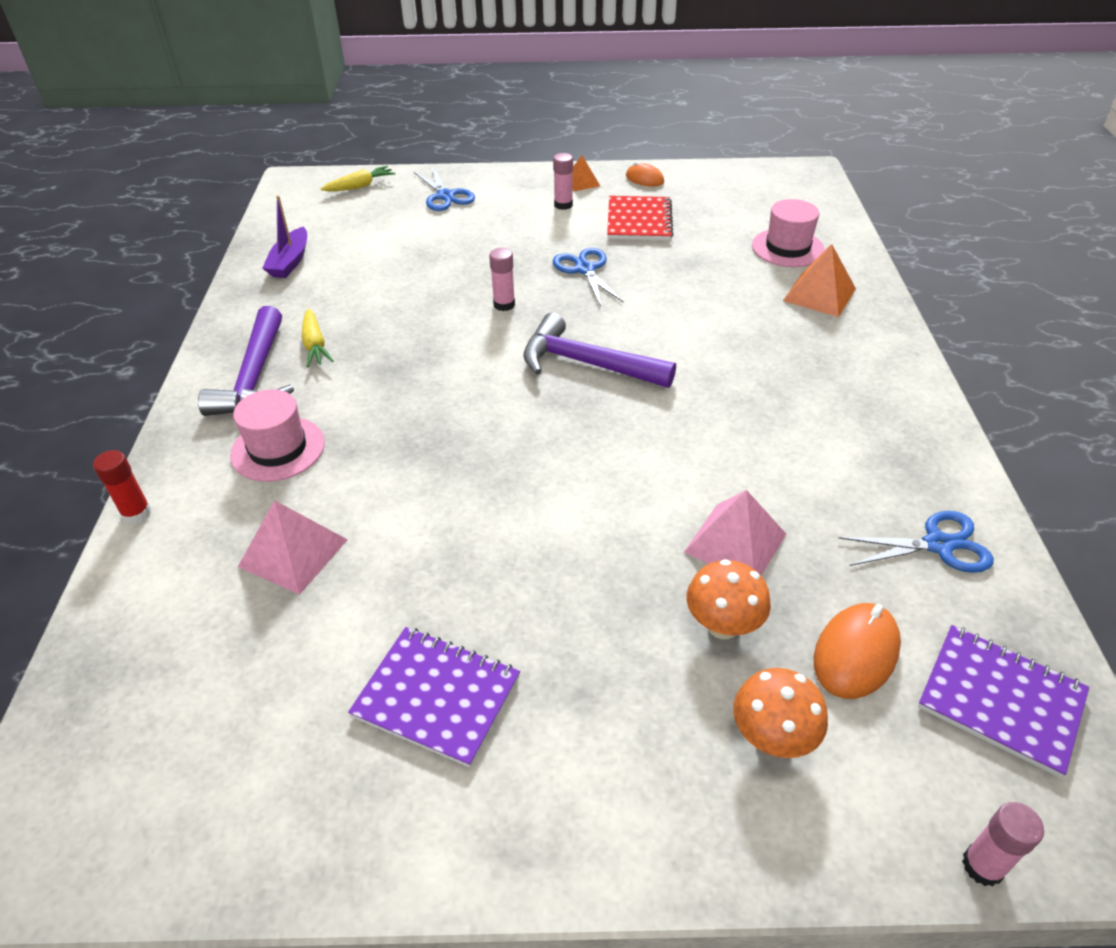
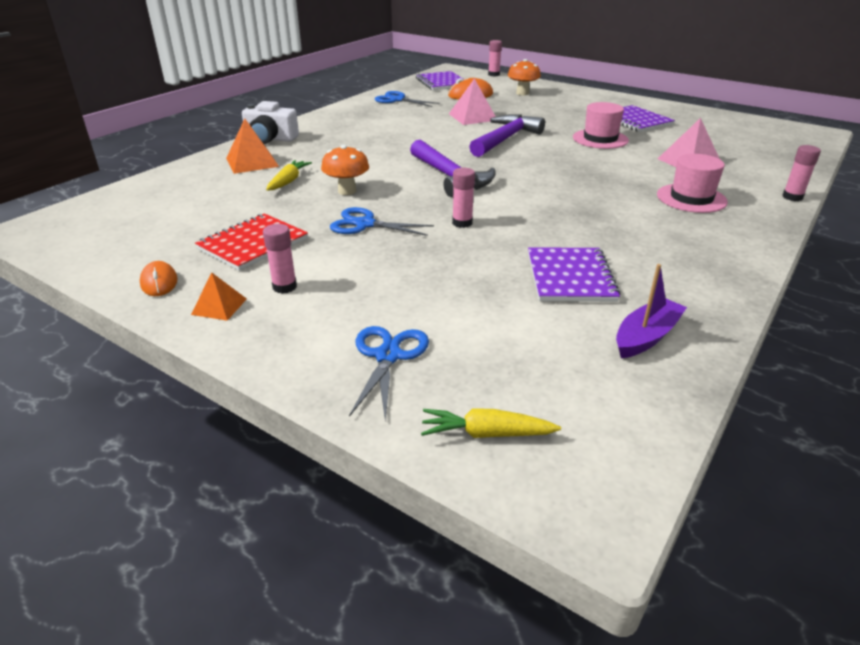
camera: 145 degrees left, 10 degrees down
(136, 513) = (792, 197): red glue stick -> pink glue stick
(255, 377) = (704, 240): purple hammer -> purple hammer (505, 139)
(315, 345) = (644, 246): yellow carrot -> yellow carrot (288, 181)
(367, 286) = (570, 277): none -> purple notebook
(585, 269) = (365, 224): blue scissors -> blue scissors turned 90 degrees clockwise
(722, 626) = (507, 107): orange mushroom -> orange mushroom (347, 191)
(787, 248) = (203, 187): pink hat -> pink hat (600, 139)
(885, 338) = (270, 139): none -> white camera

